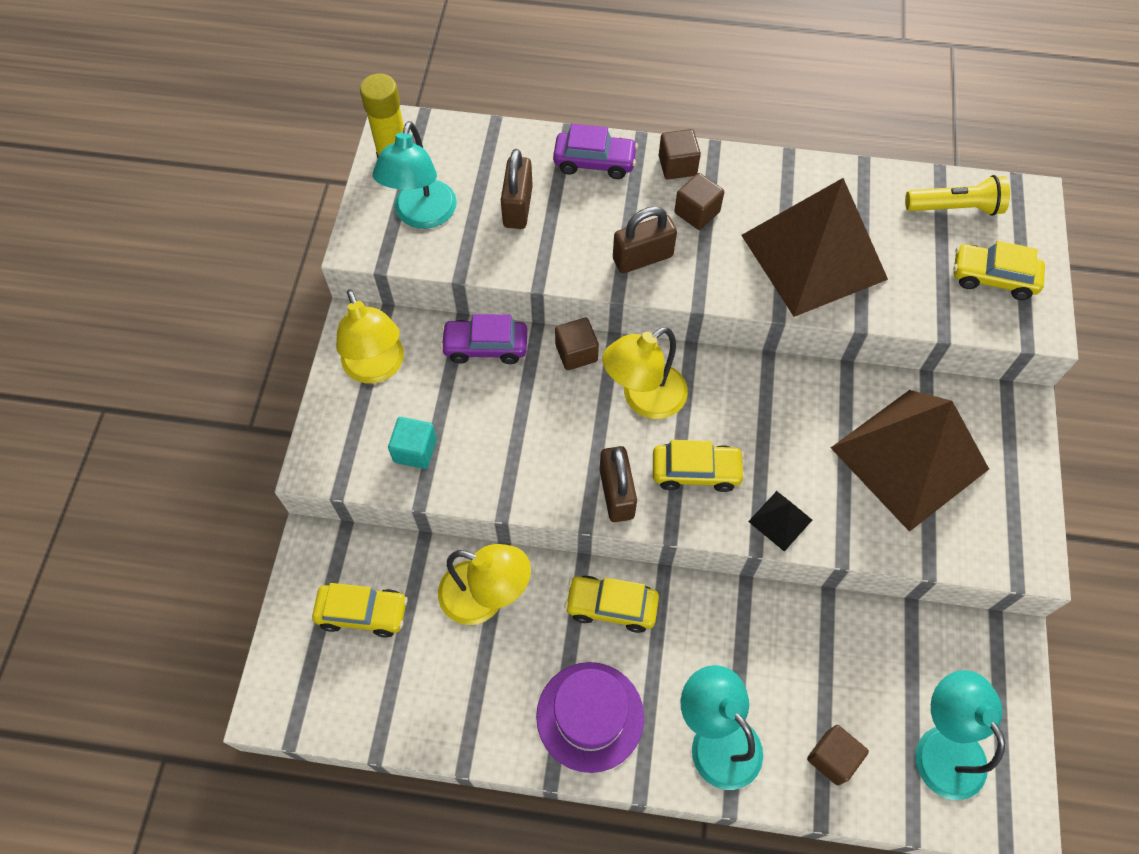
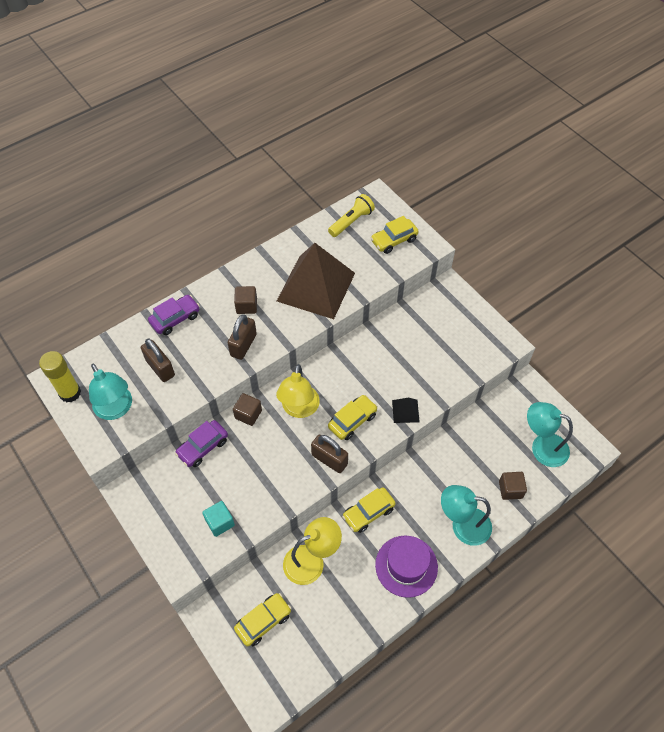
camera: 45 degrees left, 5 degrees down
(377, 368) = (160, 502): yellow lamp -> none
(677, 166) = (216, 291): brown cube -> none
(909, 458) = (428, 342): brown pyramid -> none

